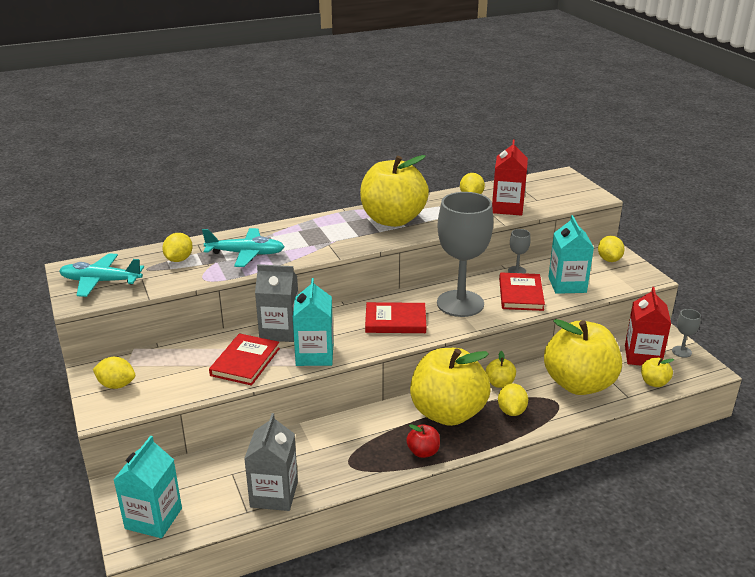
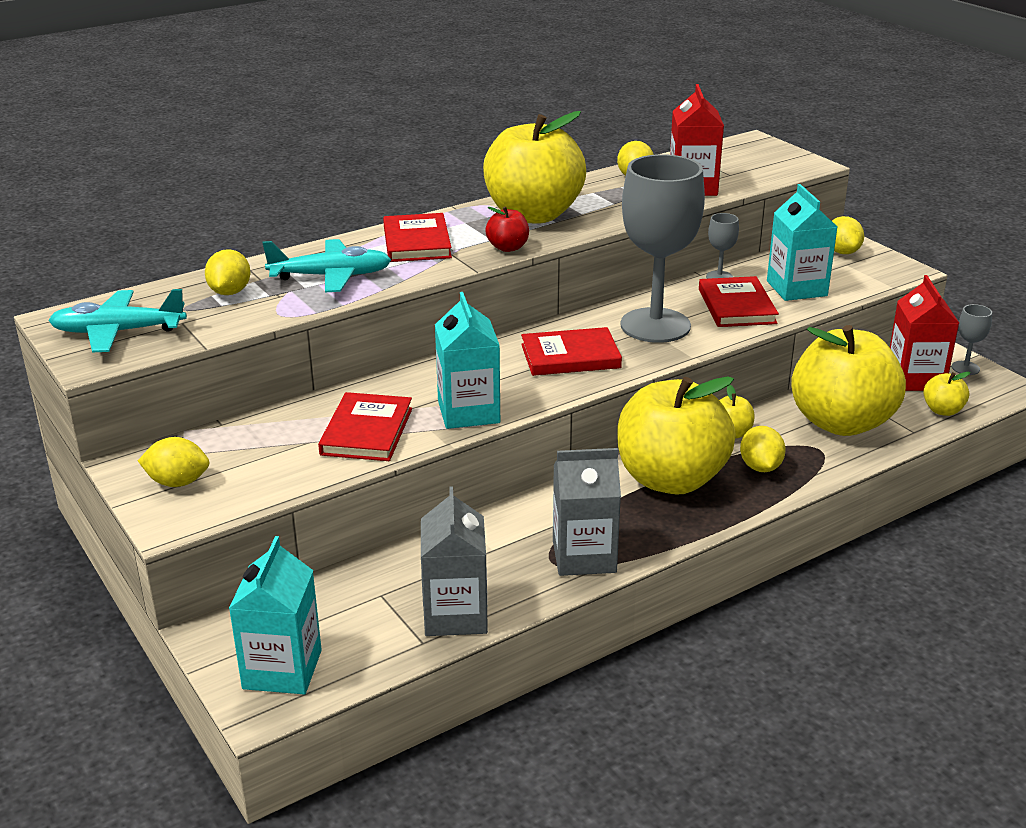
camera: 10 degrees left, 0 degrees up
(280, 331) = (403, 386): grey carton -> grey carton (584, 556)
(309, 233) = (416, 242): none -> red book
(423, 452) = (654, 533): red apple -> red apple (508, 247)

